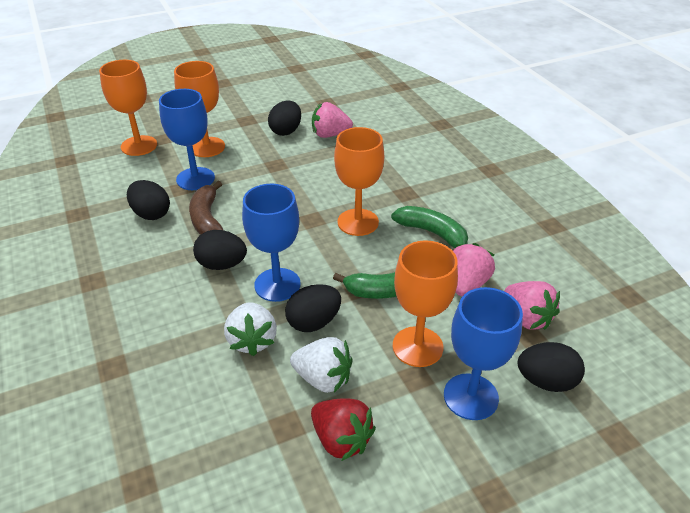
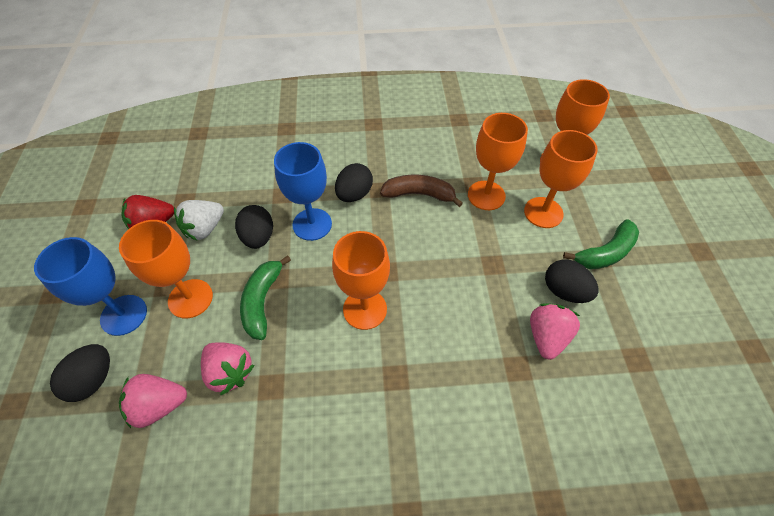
camera: 110 degrees right, 15 degrees up
(151, 214) = (441, 160): black egg -> none
(195, 179) = (486, 195): blue goblet -> orange goblet
(252, 340) = (264, 197): white strawberry -> none
(433, 233) = (315, 375): green banana -> green banana (605, 253)

